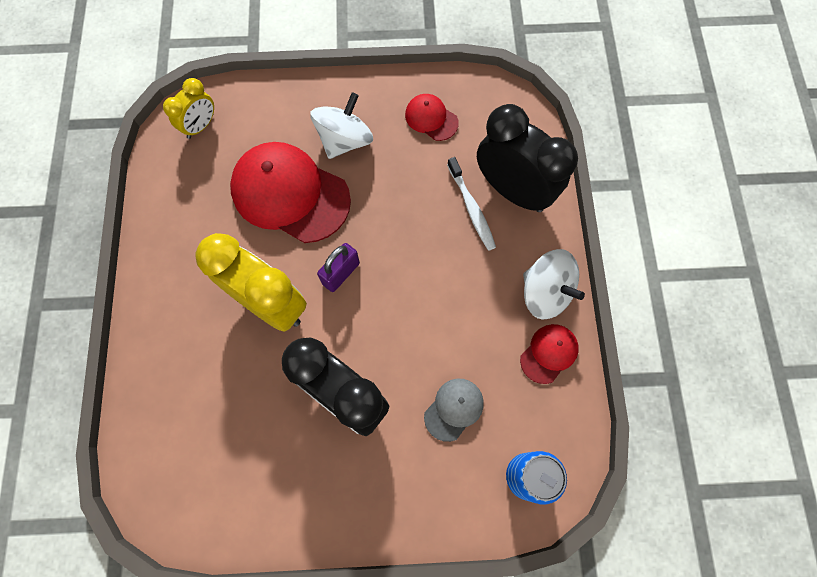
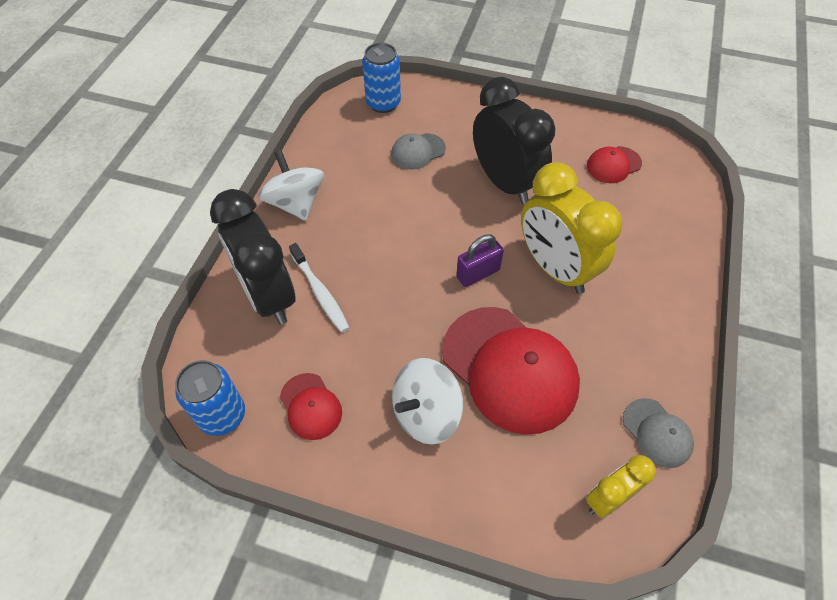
camera: 160 degrees left, 15 degrees down
(167, 181) = (657, 433): none -> grey cap
(471, 208) = (320, 292): white toothbrush -> white toothbrush turned 150 degrees clockwise
(490, 93) = (222, 415): none -> blue can
(549, 353) = (321, 163): red cap -> red cap (613, 165)

